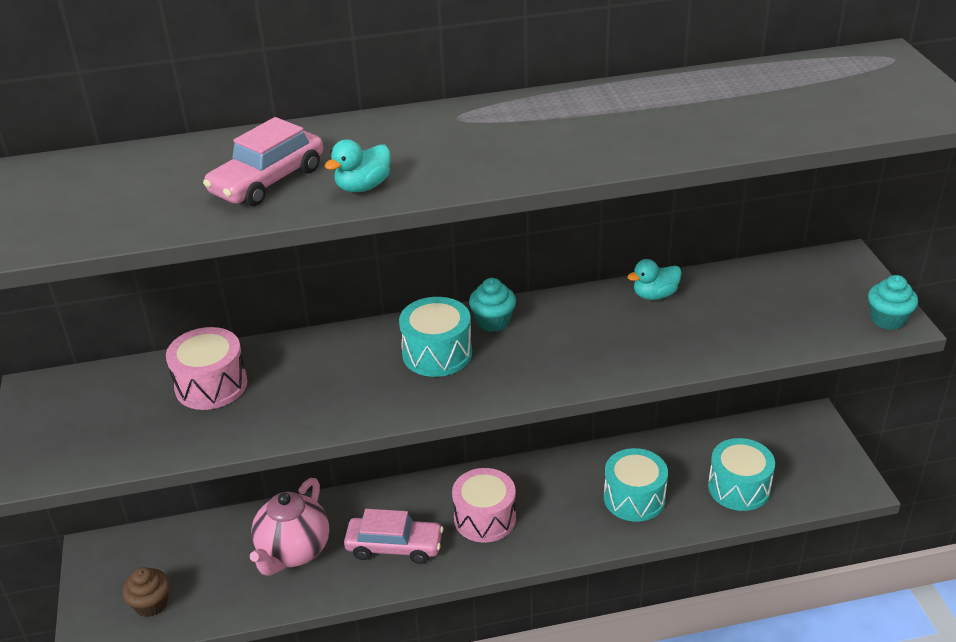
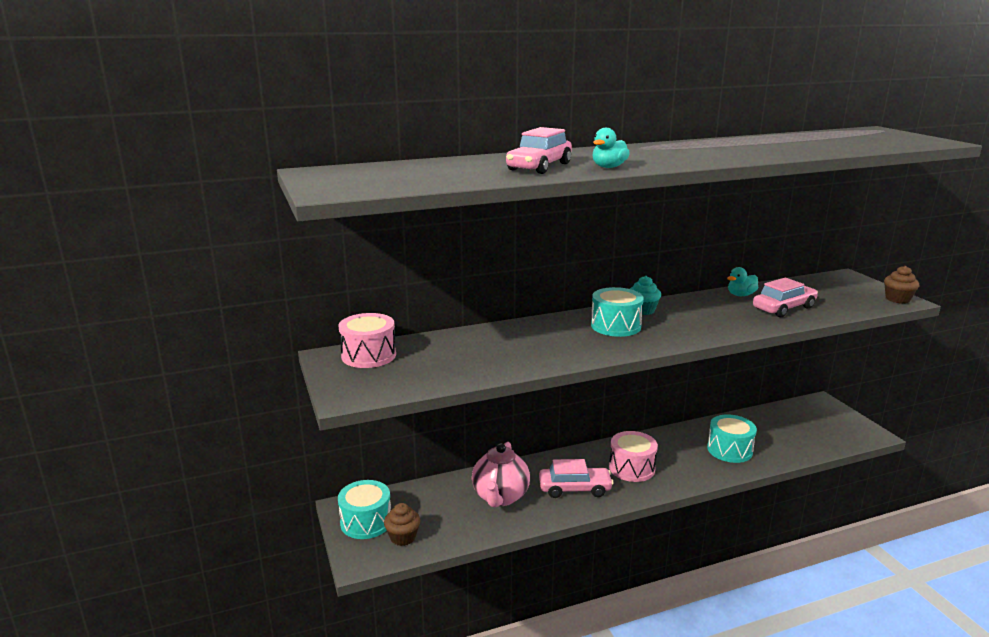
camera: 10 degrees left, 15 degrees down
(211, 385) = (463, 348): pink drum -> pink drum (368, 355)
(701, 329) = (784, 308): none -> pink car
(739, 488) = (796, 440): turquoise drum -> turquoise drum (366, 522)
(888, 319) = (897, 299): turquoise cupcake -> brown cupcake

